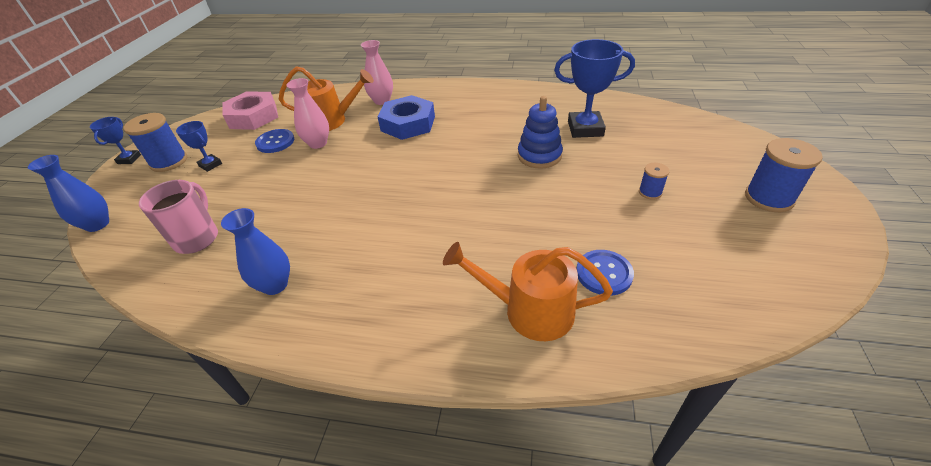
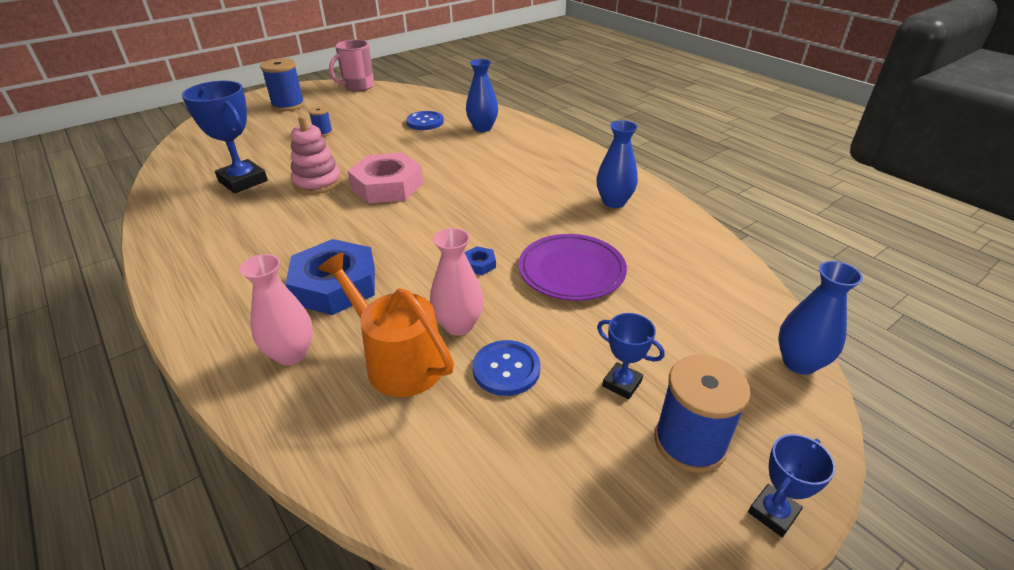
camera: 140 degrees left, 5 degrees down
(197, 238) = (668, 273): pink mug -> pink mug (358, 87)
(210, 165) = (622, 383): blue trophy -> blue trophy turned 45 degrees counterclockwise
(253, 116) = (492, 480): pink nut -> pink nut (387, 186)
(274, 201) = (571, 271): none -> purple plate
(341, 173) = (479, 264): none -> blue nut
(530, 310) = (482, 128): orange watering can -> blue vase
(539, 156) = (317, 182): blue stacking toy -> pink stacking toy

